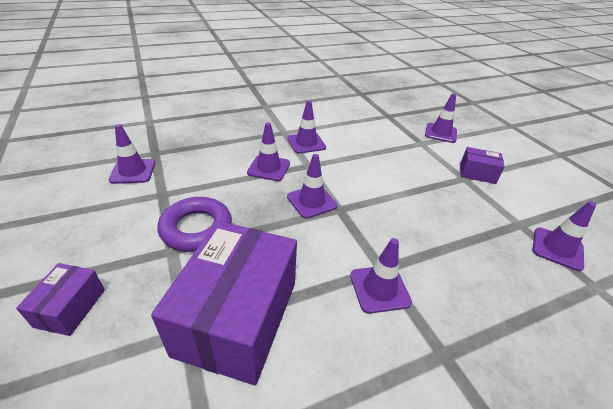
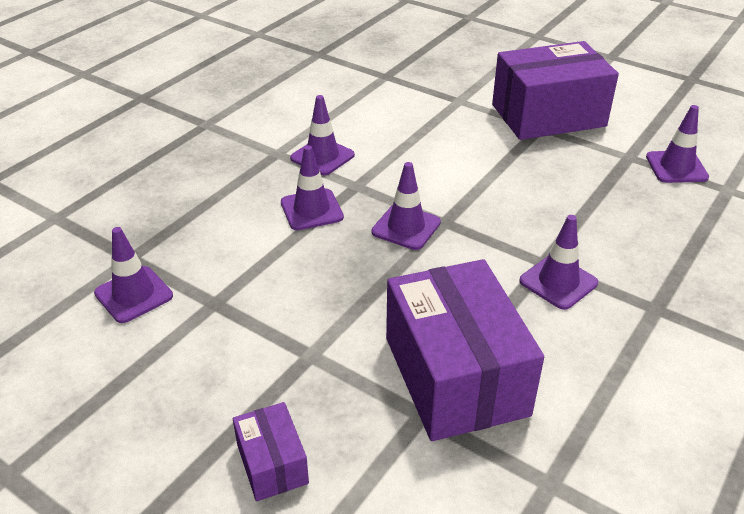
camera: 30 degrees left, 0 degrees up
(196, 228) = (309, 319): purple ring -> none
(440, 133) = (468, 77): purple traffic cone -> none
(477, 173) = (548, 115): purple box -> purple box, size x2.13

